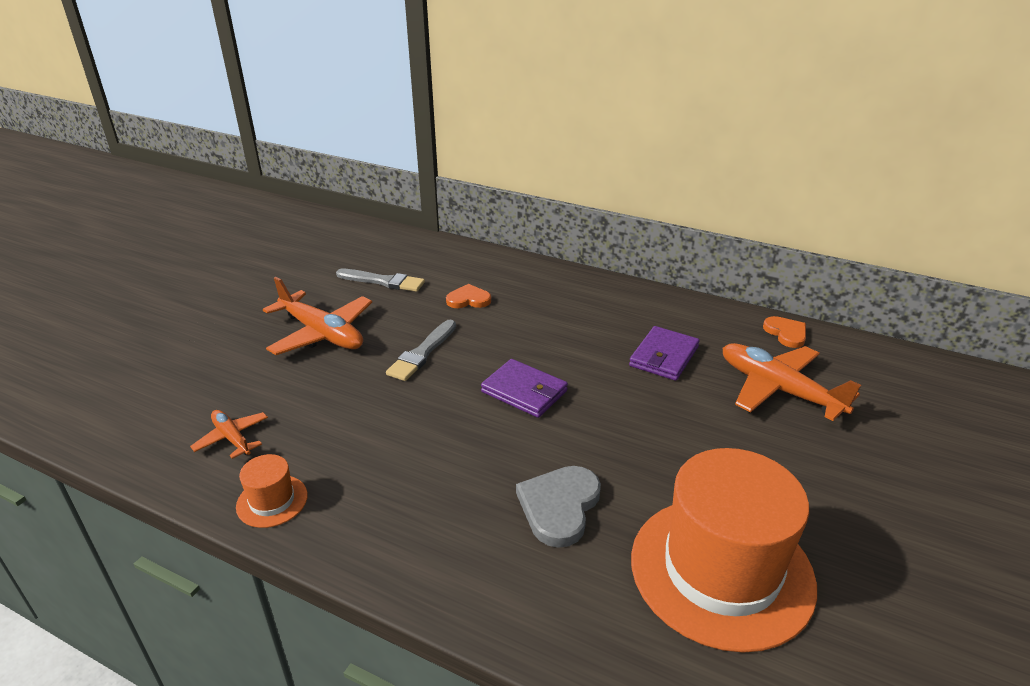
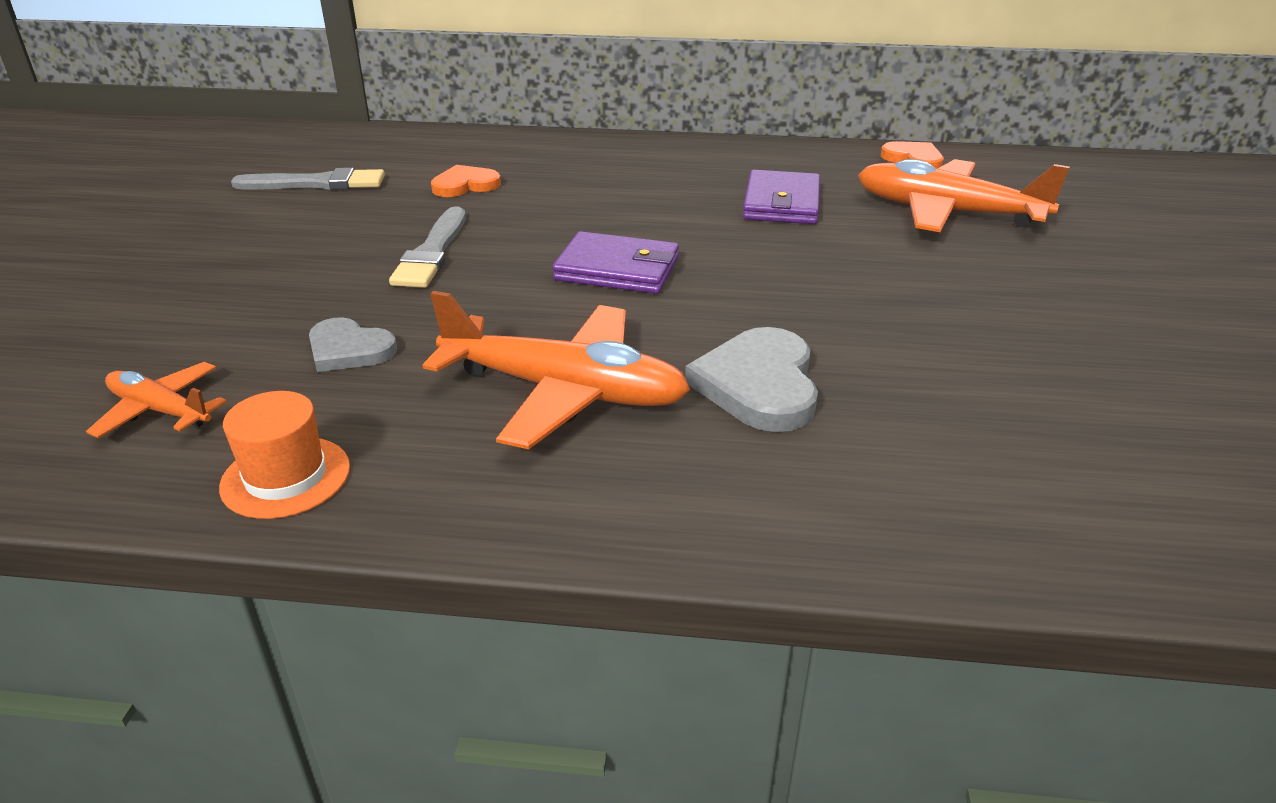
camera: 20 degrees left, 0 degrees up
(322, 334) = (250, 256): orange plane -> orange plane (564, 391)
(342, 419) = (349, 349): none -> grey heart
(721, 570) = (1024, 405): orange hat -> none

